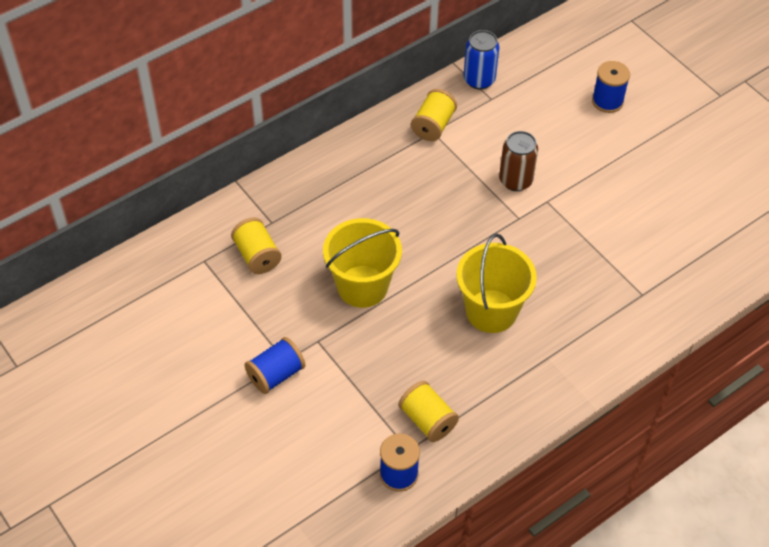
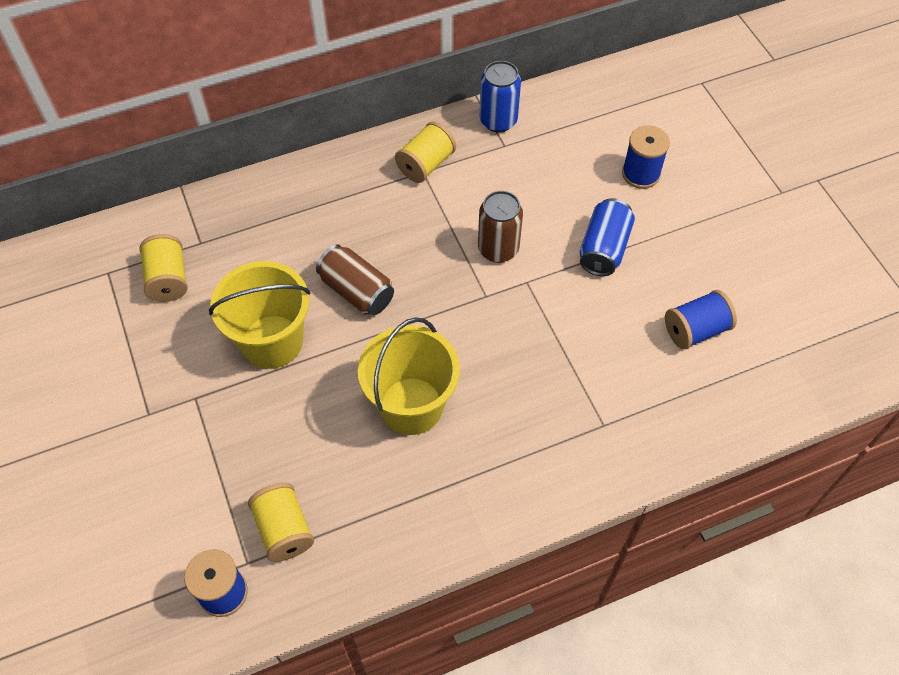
camera: 15 degrees right, 5 degrees up
(276, 374) = (130, 429): blue spool -> blue spool (695, 330)
(415, 235) = (357, 291): none -> brown can
(598, 164) = (604, 248): none -> blue can

